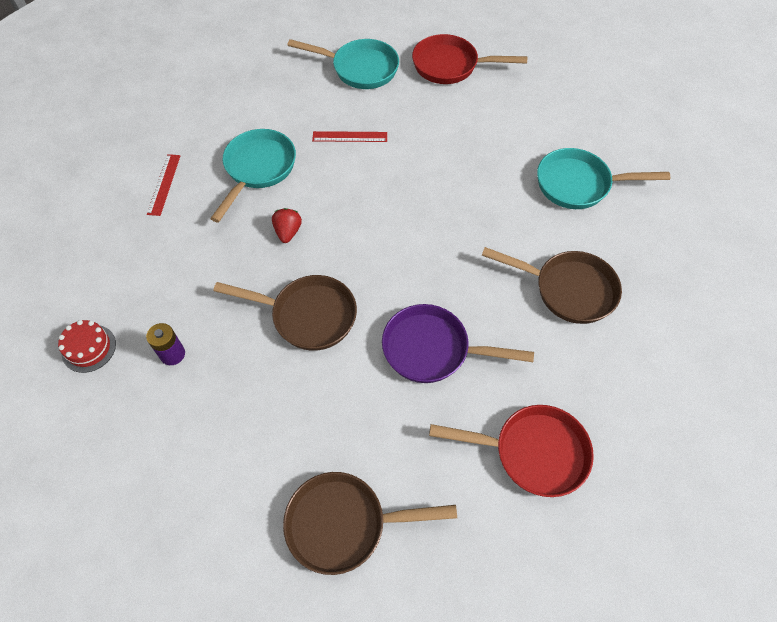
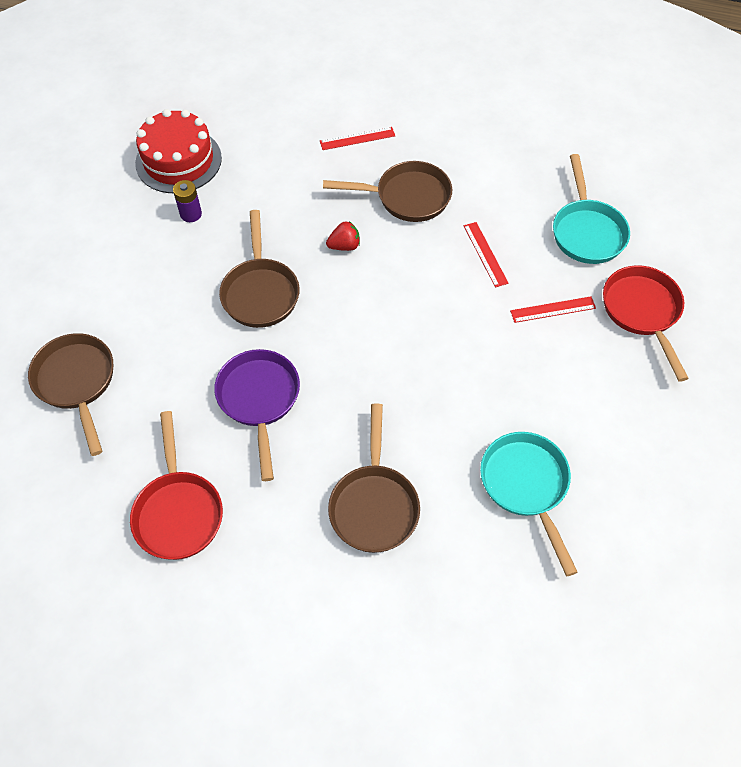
camera: 70 degrees right, 0 degrees up
(89, 348) = (178, 160): red cake -> red cake, size x1.93
(258, 169) = (407, 197): turquoise pan -> brown pan
(425, 114) = (553, 309): none -> red ruler

